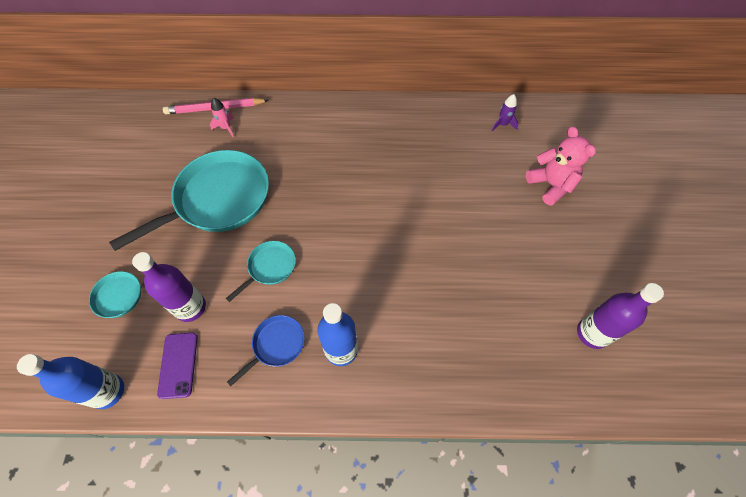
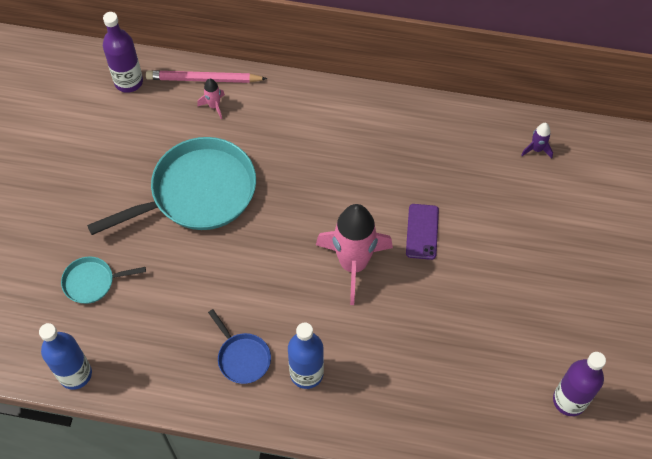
camera: 10 degrees right, 0 degrees up
(178, 365) = (144, 360): purple phone -> purple phone (422, 231)
(190, 307) = (160, 306): purple bottle -> purple bottle (129, 82)
(270, 267) = (245, 277): turquoise pan -> none
(276, 345) = (242, 357): blue pan -> blue pan turned 90 degrees clockwise
(368, 240) = (353, 264): none -> pink rocket
(550, 185) = (572, 232): pink teddy bear -> none

